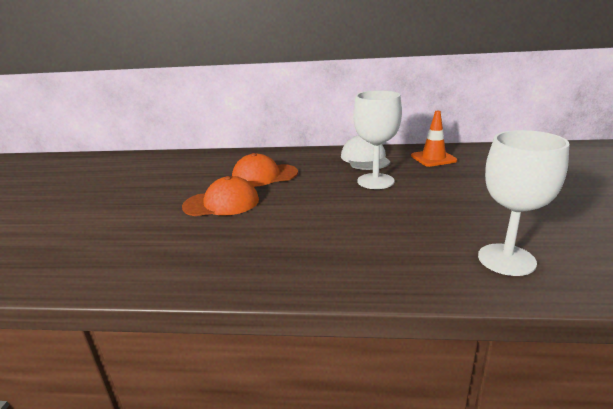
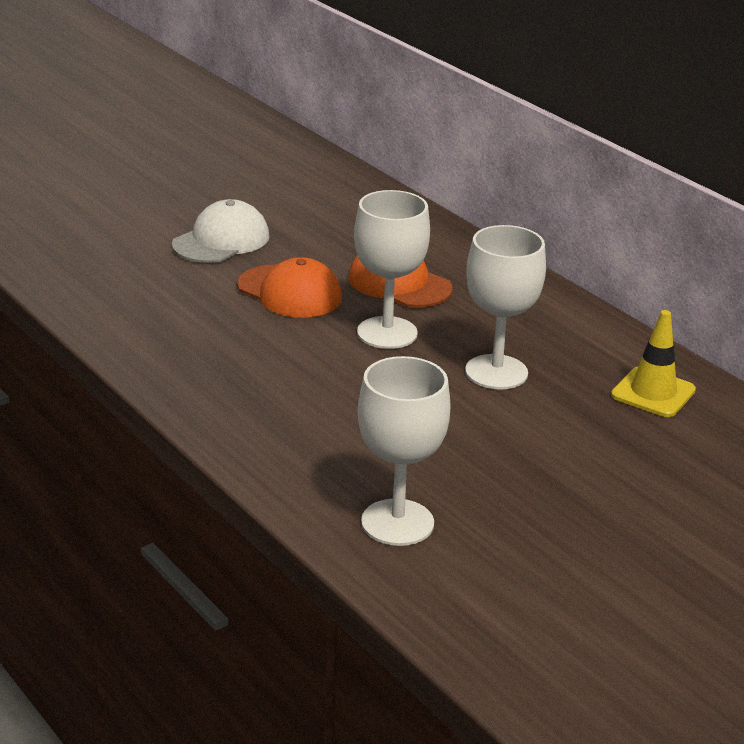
camera: 45 degrees right, 5 degrees up
(302, 193) = (387, 333): none -> white goblet
(365, 158) = (568, 335): white cap -> white cap (221, 240)
(433, 158) = (653, 393): orange traffic cone -> yellow traffic cone

